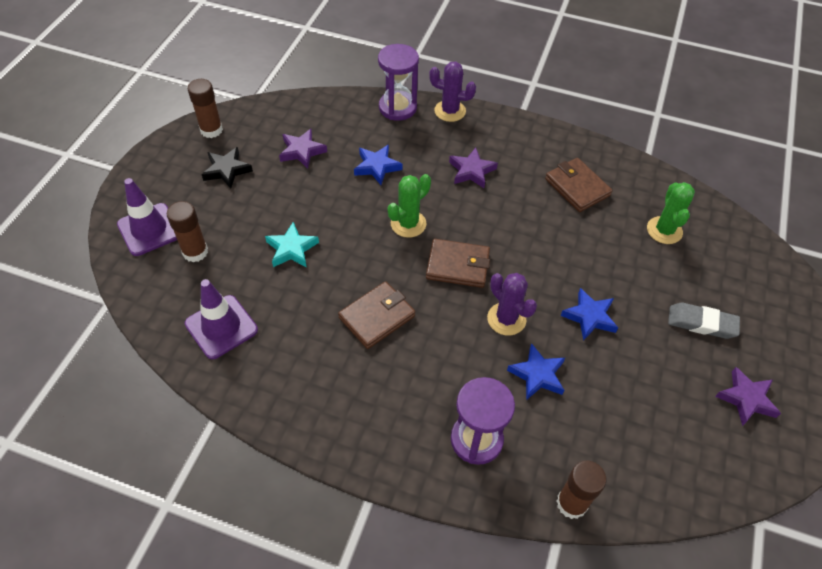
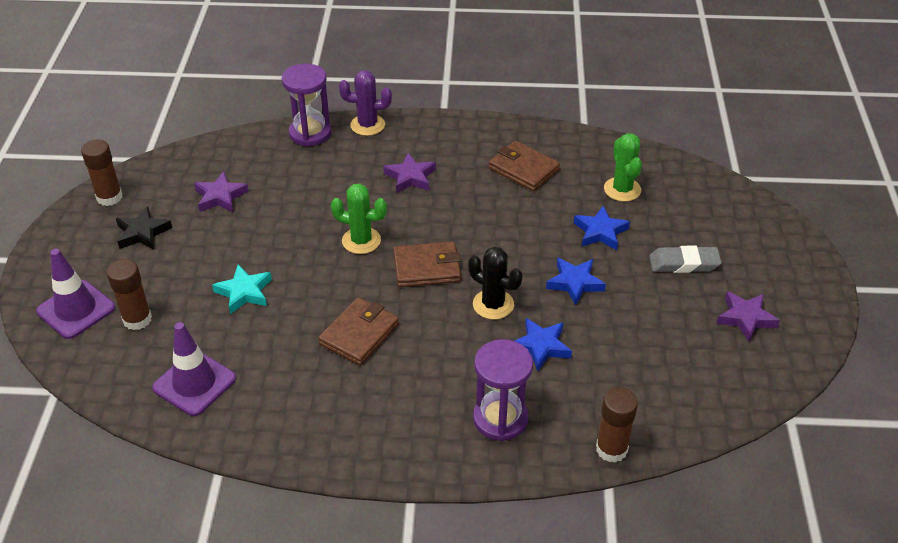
camera: 15 degrees left, 10 degrees down
(377, 167) = (308, 194): blue star -> blue star (600, 232)
(408, 224) = (361, 241): green cactus -> green cactus turned 75 degrees clockwise
(506, 319) = (493, 304): purple cactus -> black cactus

